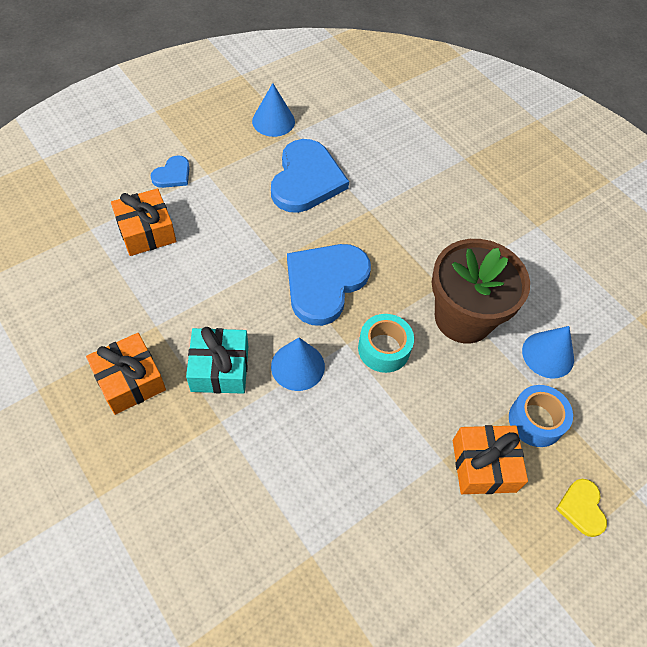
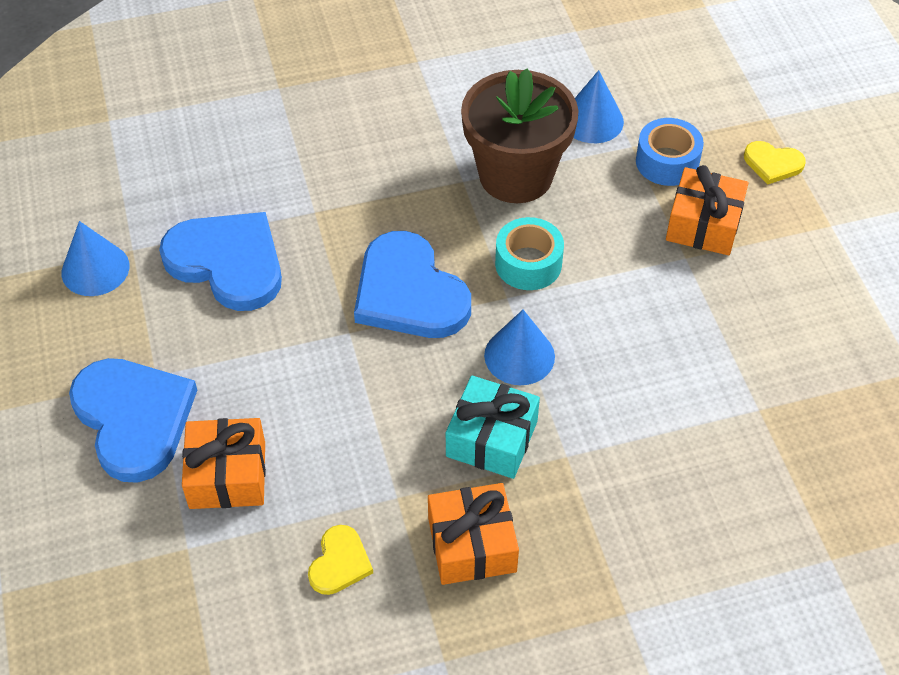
camera: 65 degrees left, 5 degrees down
(98, 309) = (339, 562): none -> yellow heart
(172, 174) = (134, 419): blue heart -> blue heart, size x2.07

